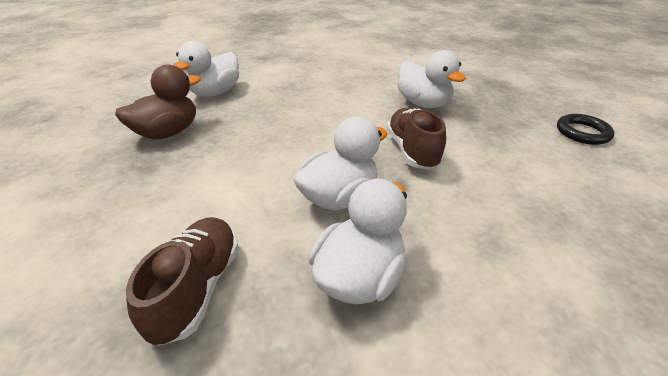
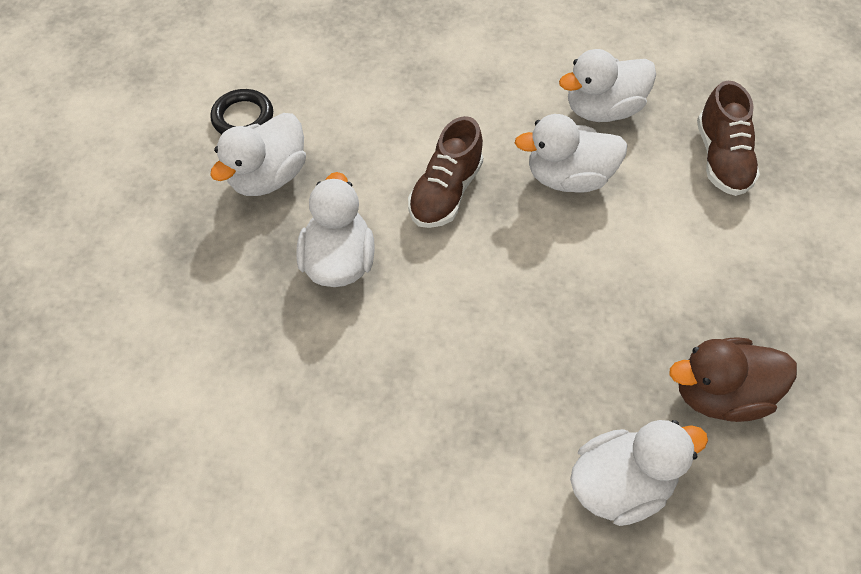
camera: 145 degrees left, 20 degrees up
(198, 287) = (721, 158): brown shoe -> brown shoe turned 45 degrees counterclockwise
(513, 116) = (268, 176): none -> white duck

